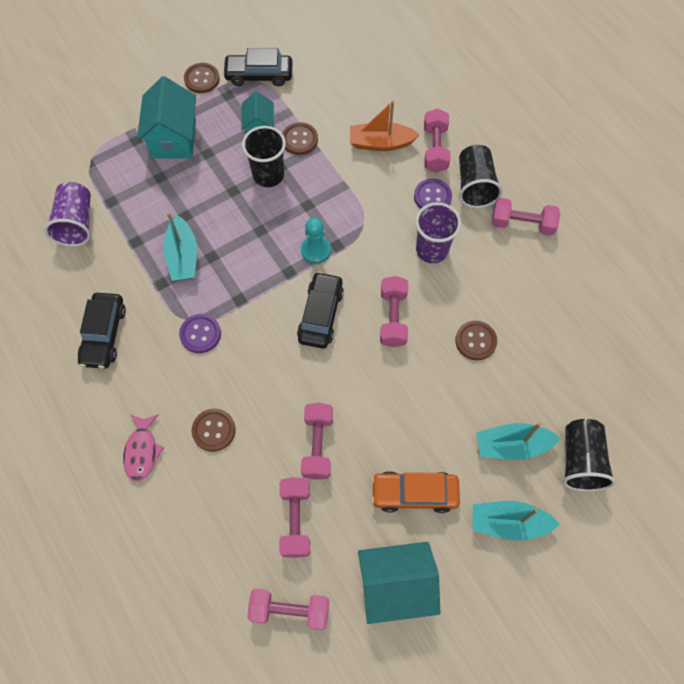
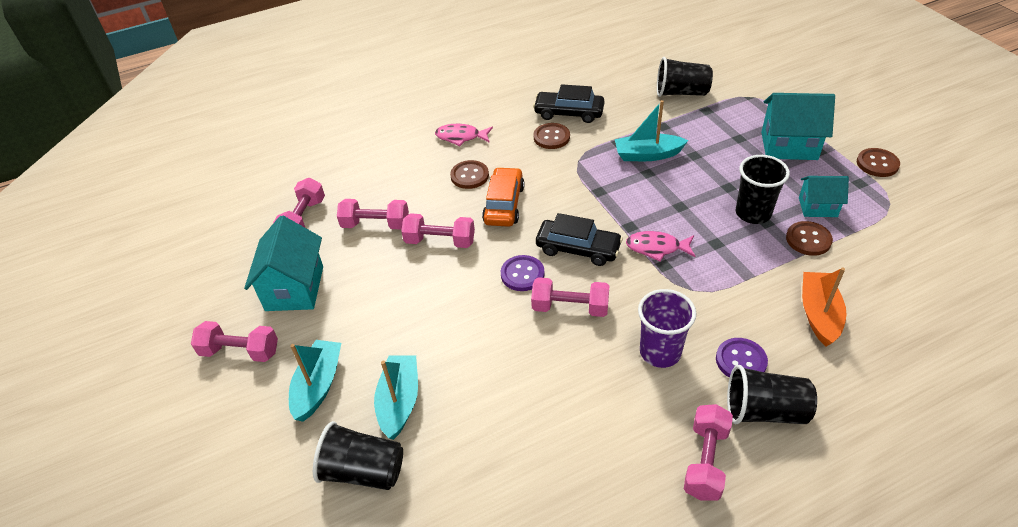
camera: 100 degrees right, 20 degrees down
(76, 223) = (681, 93): purple cup -> black cup
(200, 334) = (564, 167): purple button -> purple button (522, 274)
(259, 75) = (898, 208): black car -> none
(315, 250) = (656, 248): turquoise pawn -> pink fish
(414, 493) = (373, 309): orange car -> orange car (504, 204)
(435, 149) = (821, 372): pink dumbbell -> pink dumbbell (240, 351)
(475, 341) = (533, 382): brown button -> brown button (551, 137)

